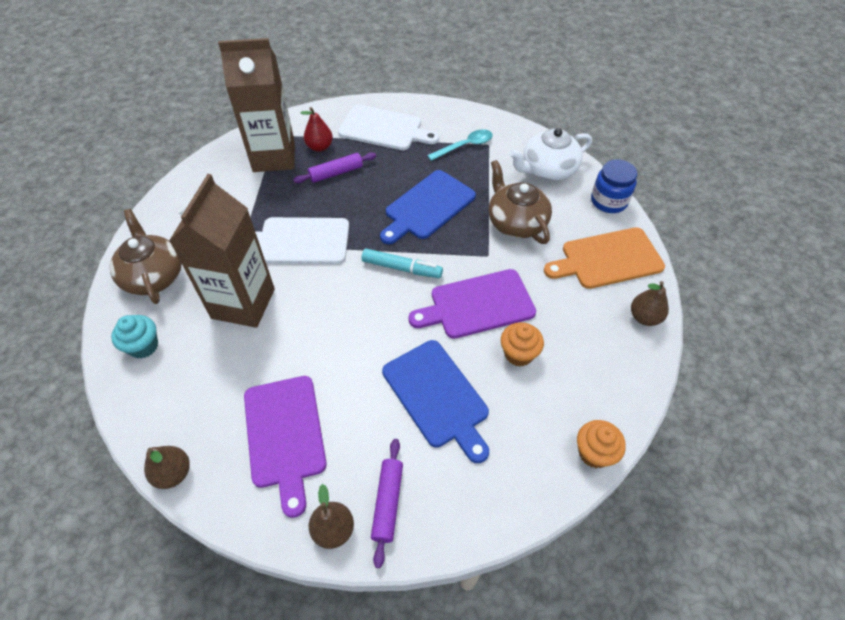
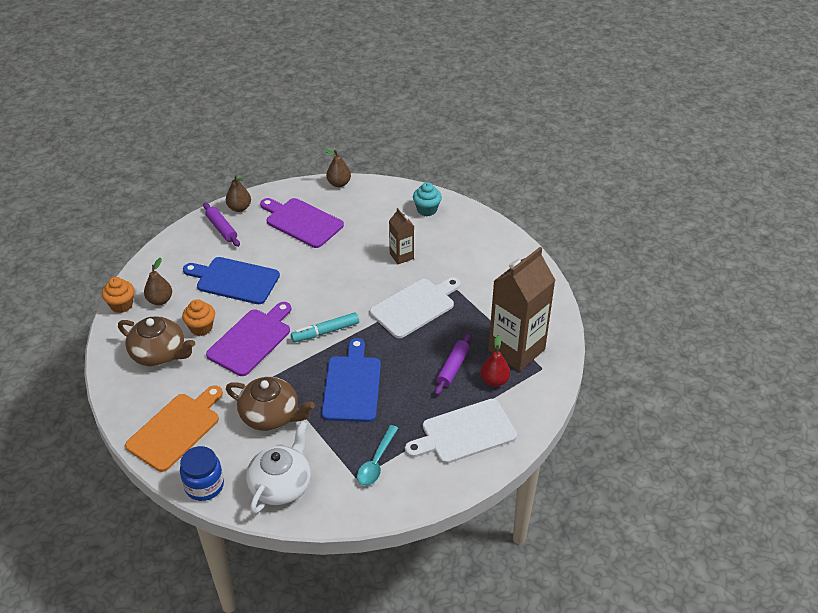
camera: 140 degrees right, 10 degrees down
(153, 276) = (475, 237): brown teapot -> brown teapot (159, 353)
(243, 303) = (401, 256): brown carton -> brown carton, size x0.49
(644, 317) = (125, 400): brown pear -> brown pear (160, 300)

